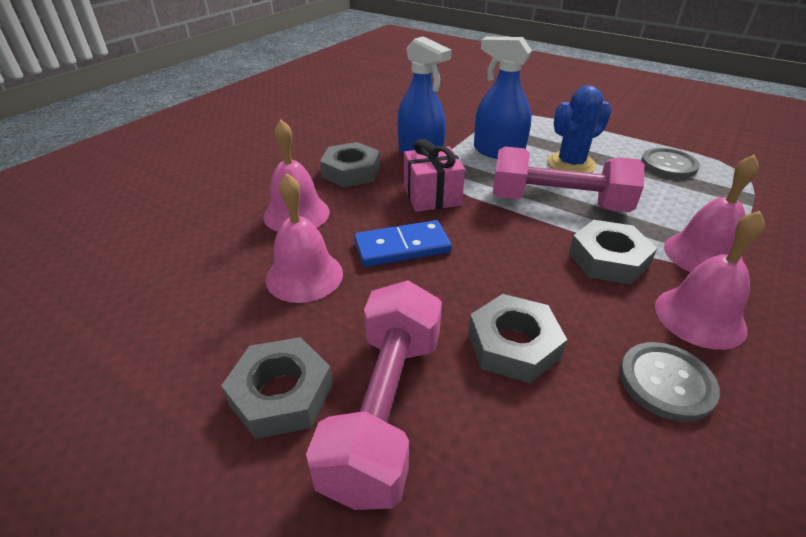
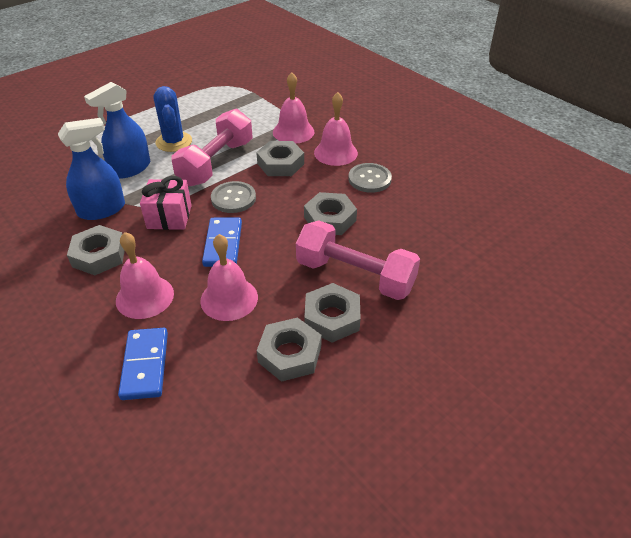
camera: 75 degrees left, 5 degrees up
(196, 240) = (145, 365): none -> blue domino
(206, 358) = (290, 354): none -> grey nut
(668, 165) = (203, 105): grey button -> grey button (233, 198)

